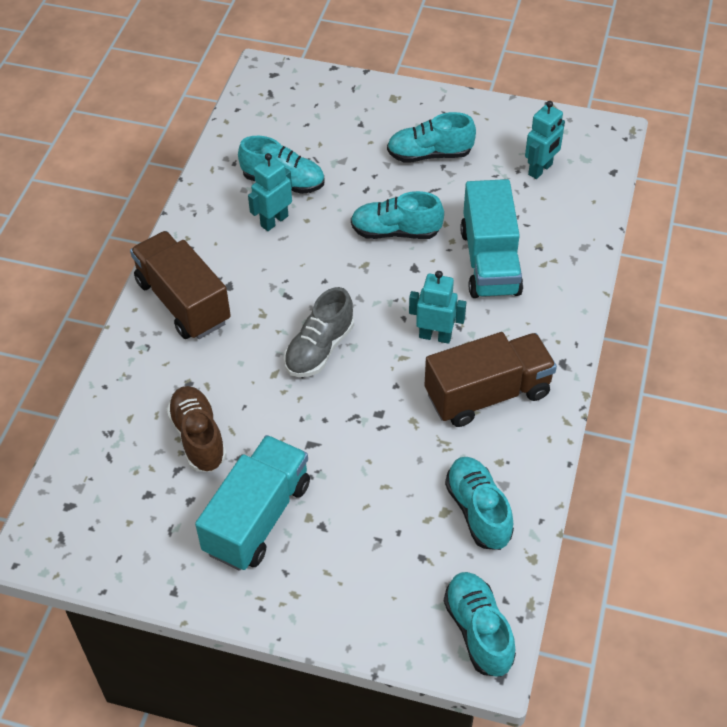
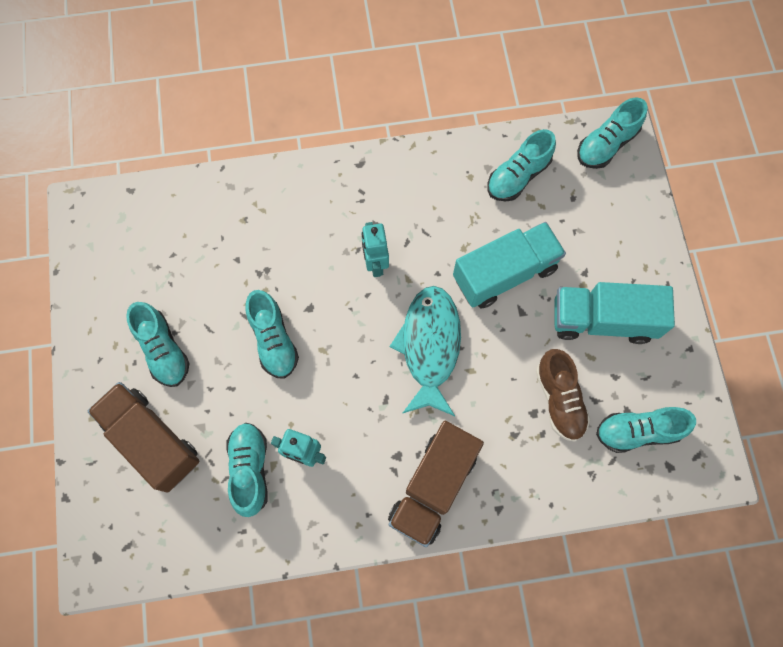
camera: 115 degrees left, 20 degrees up
(122, 493) = (637, 431): none -> turquoise shoe
(198, 437) = (559, 399): brown shoe -> brown shoe turned 60 degrees counterclockwise
(319, 349) = (429, 346): grey shoe -> turquoise fish
(487, 394) = (414, 205): brown truck -> brown truck (152, 440)
(490, 261) = (277, 251): turquoise truck -> turquoise truck (504, 273)
(540, 169) = (149, 248): turquoise robot -> none

